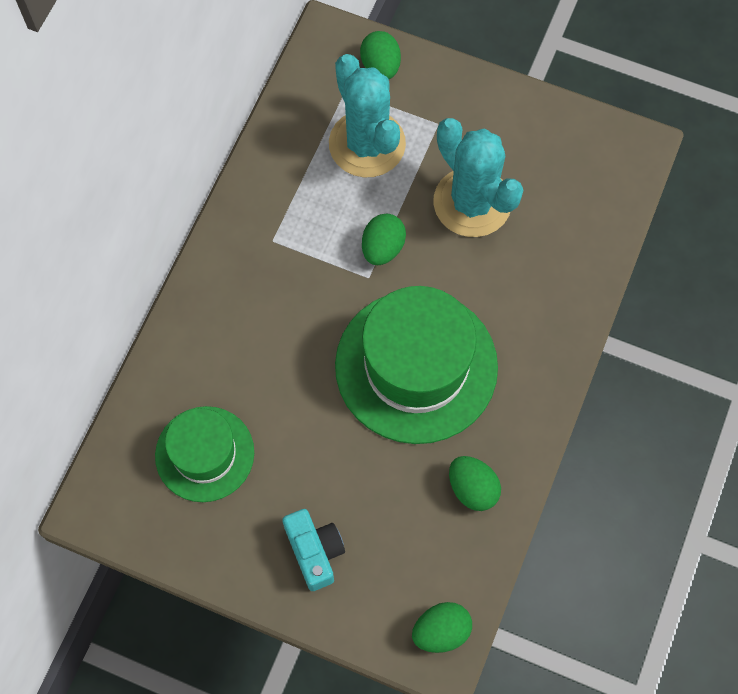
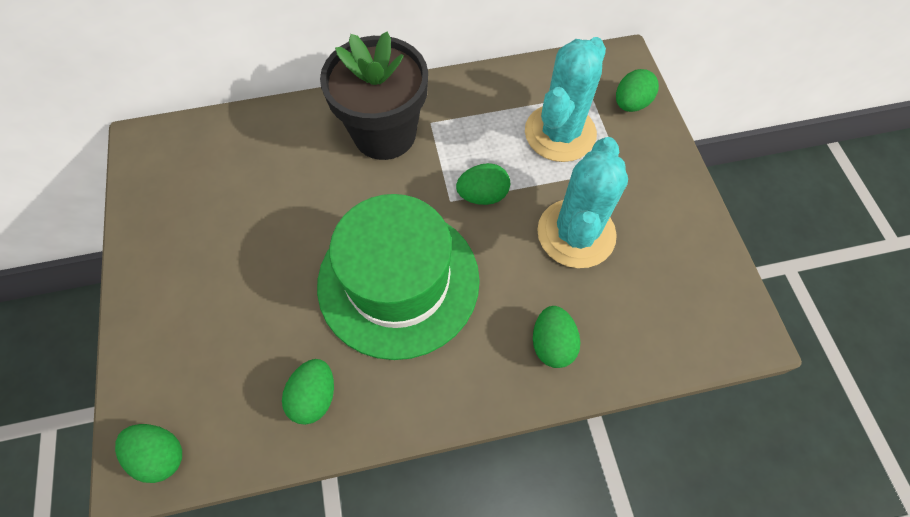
camera: 55 degrees right, 5 degrees down
(204, 454) = (227, 182): green hat -> none
(255, 287) = (384, 134): none -> black flower pot
(314, 552) = (185, 306): turquoise camera -> none
(551, 287) = (552, 344): none -> green egg

